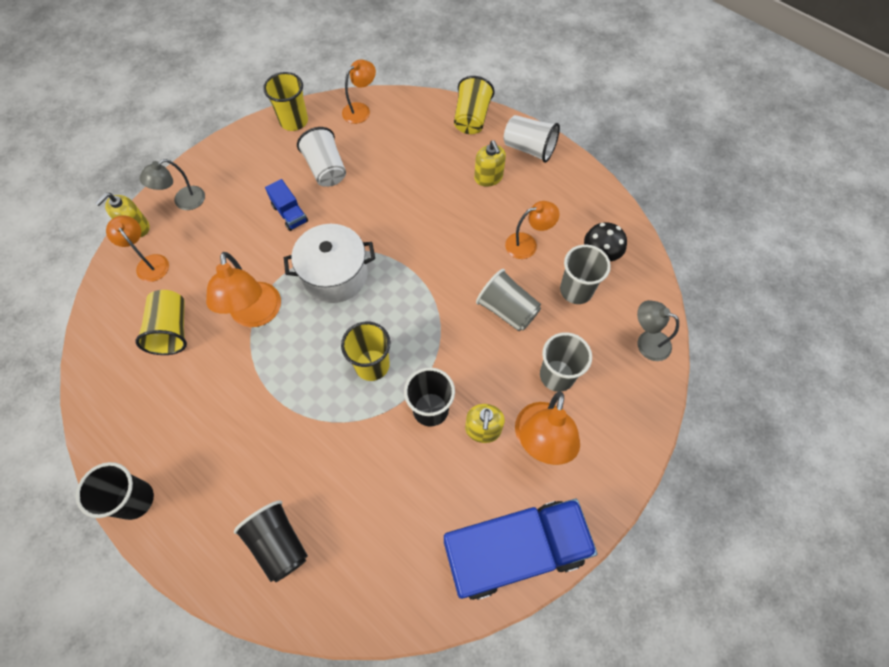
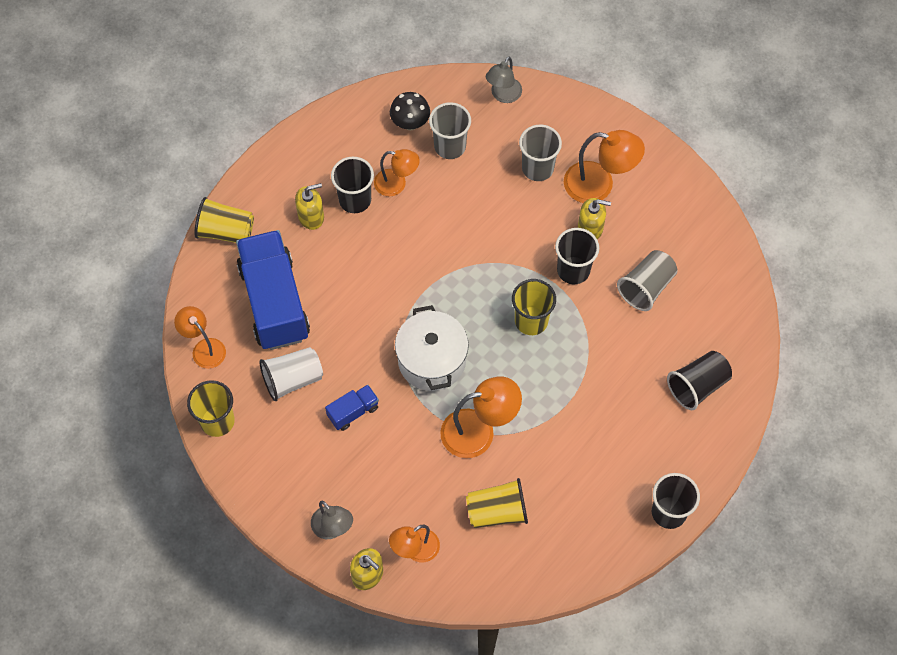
camera: 90 degrees left, 0 degrees up
(507, 310) = (471, 205): grey cup -> grey cup (646, 287)
(508, 210) = (355, 200): none -> black cup
(514, 550) = (690, 209): blue truck -> blue truck (274, 302)
(527, 244) = (396, 184): orange lamp -> orange lamp turned 120 degrees clockwise
(529, 149) = (273, 176): white cup -> none

